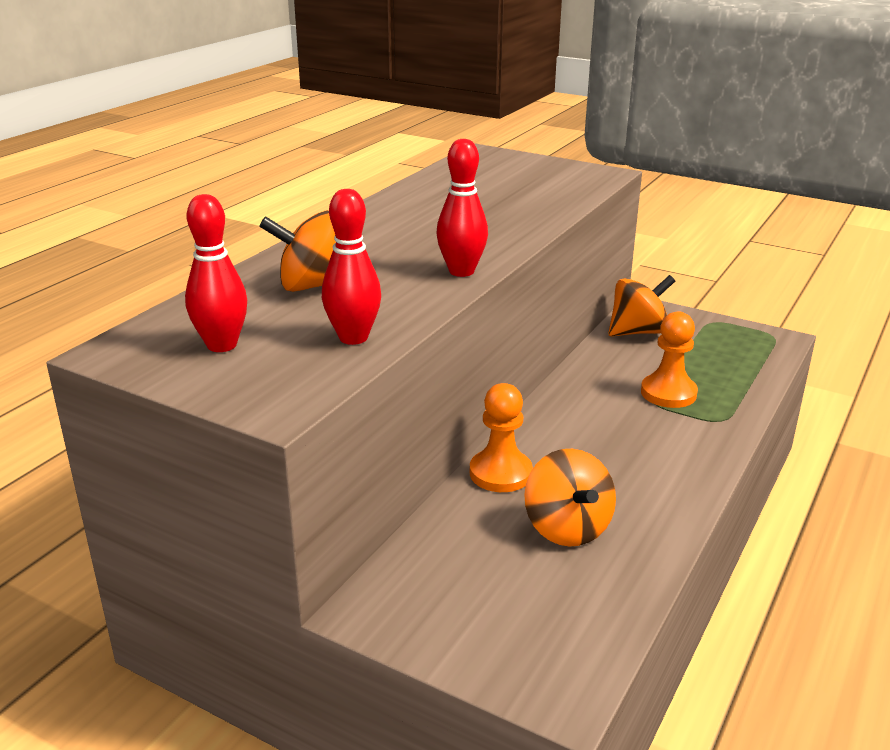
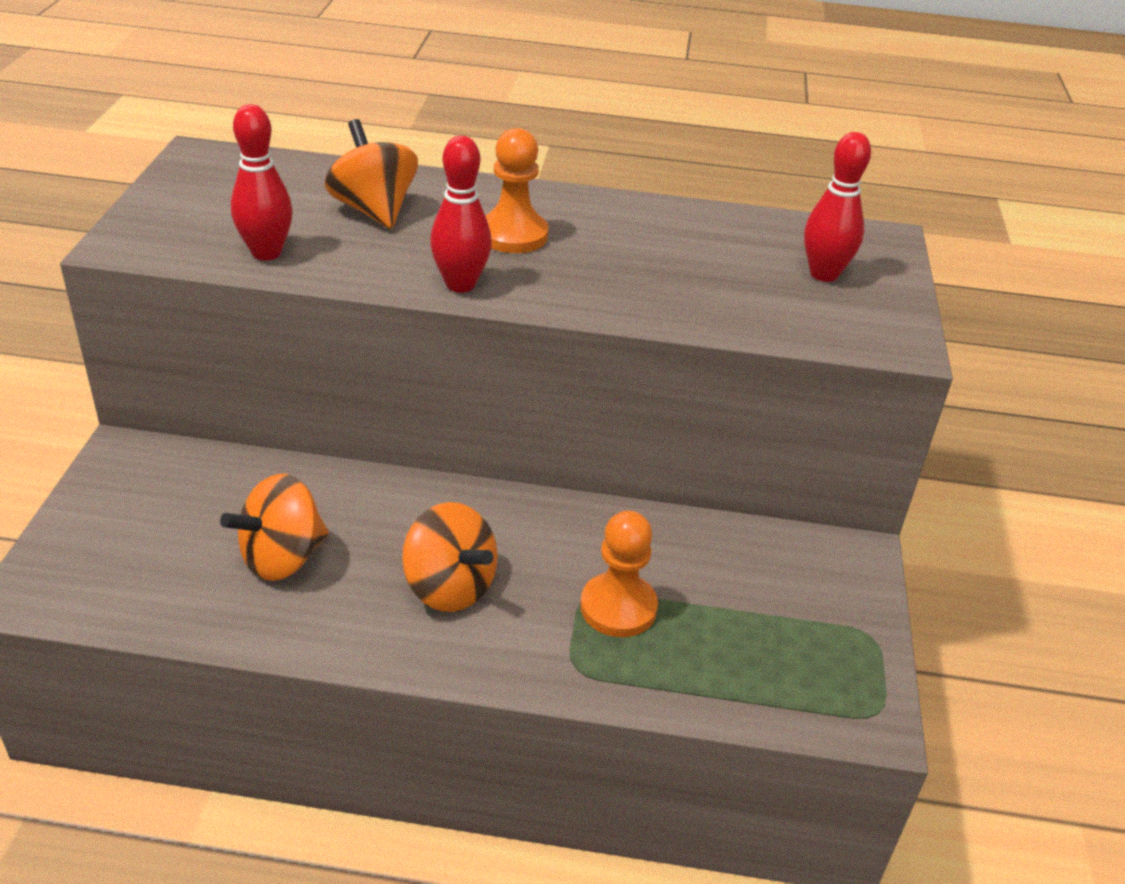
camera: 65 degrees right, 10 degrees up
(222, 345) = (226, 195): red bowling pin -> red bowling pin (824, 274)
(500, 473) = (365, 492): orange pawn -> orange pawn (513, 235)
(637, 332) = (775, 557): orange spinning top -> orange spinning top (449, 587)

